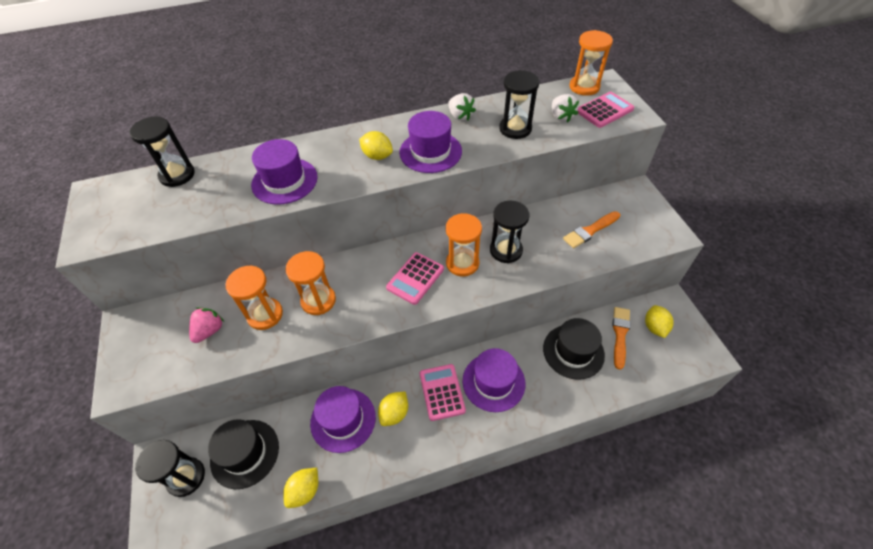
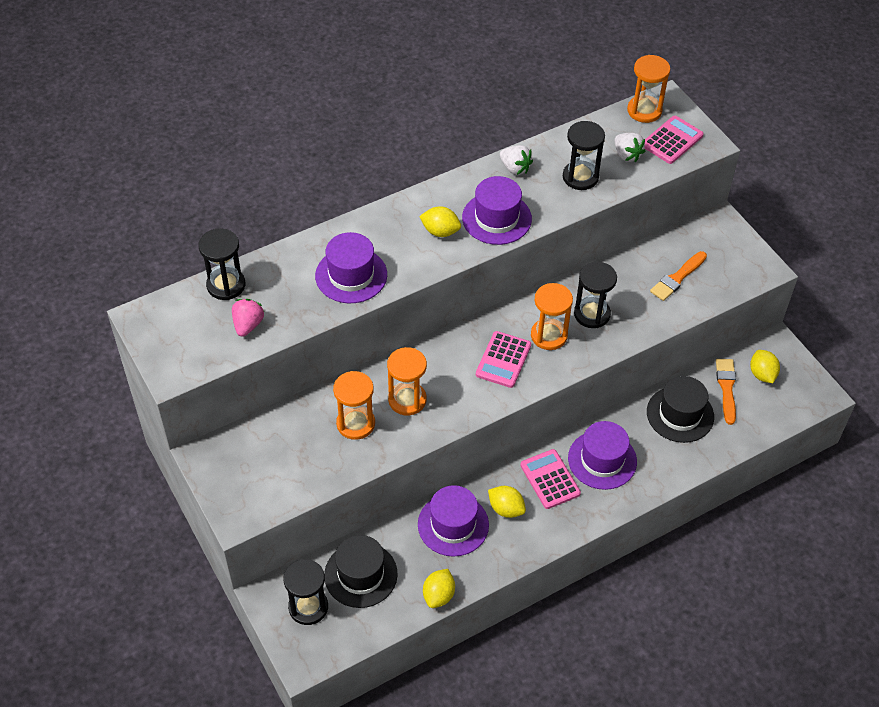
camera: 15 degrees left, 0 degrees up
(209, 331) = (303, 449): pink strawberry -> pink strawberry (248, 325)
(394, 413) = (506, 509): yellow lemon -> yellow lemon turned 75 degrees counterclockwise

